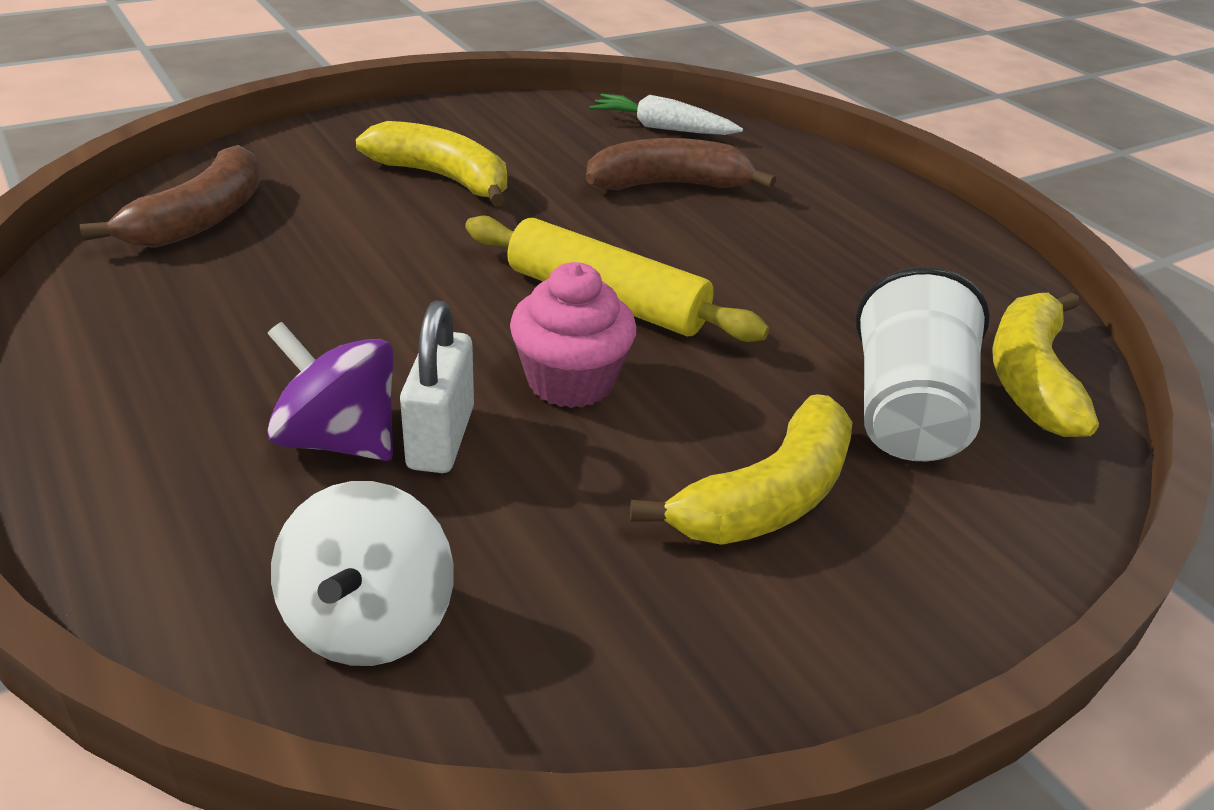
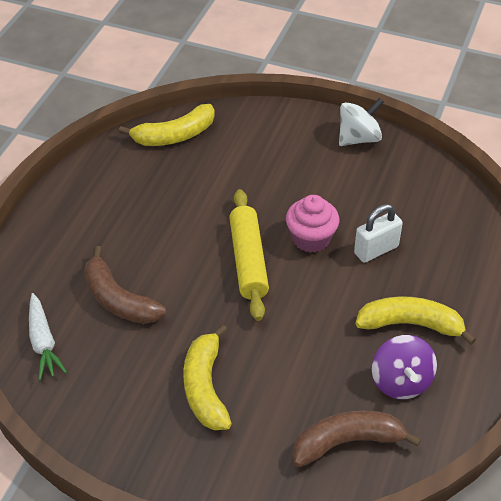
camera: 125 degrees left, 10 degrees up
(339, 440) = (407, 272): purple spinning top -> purple spinning top (401, 382)
(369, 620) = (451, 215): white spinning top -> white spinning top (358, 138)
(768, 497) = (312, 167): yellow banana -> yellow banana (410, 324)
(906, 413) = (232, 155): white cup -> none

